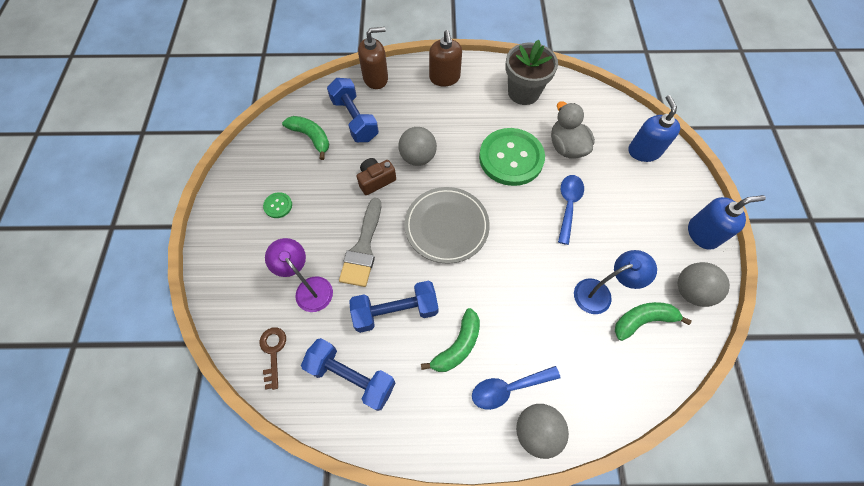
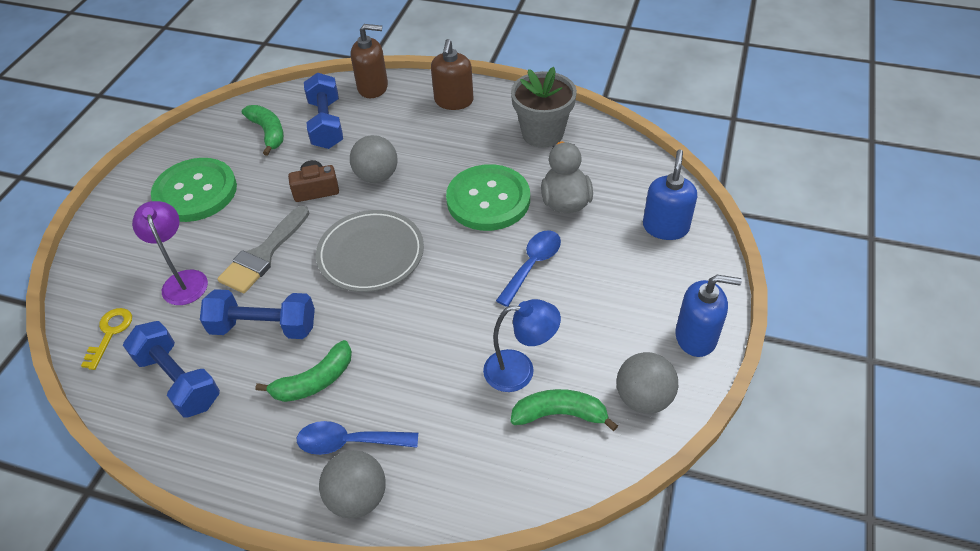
camera: 20 degrees right, 15 degrees down
(273, 352) = (110, 333): brown key -> yellow key
(278, 206) = (195, 192): green button -> green button, size x2.43

